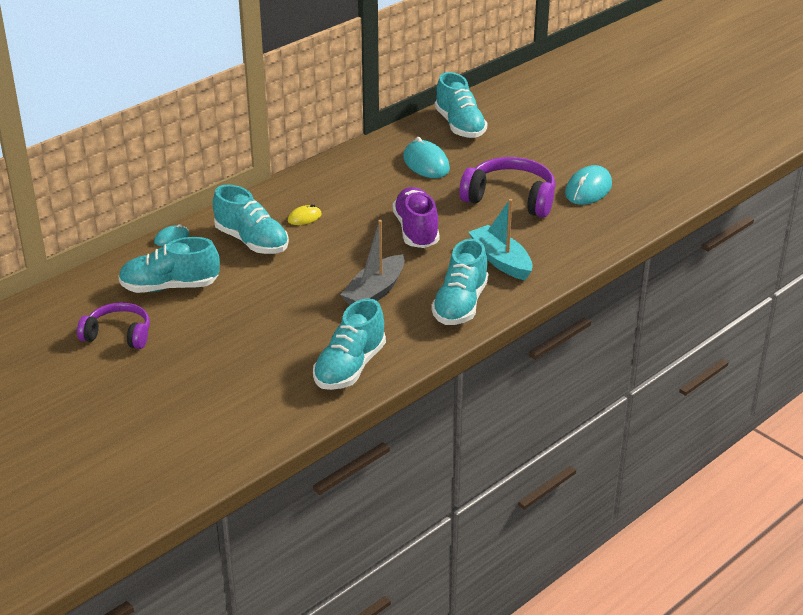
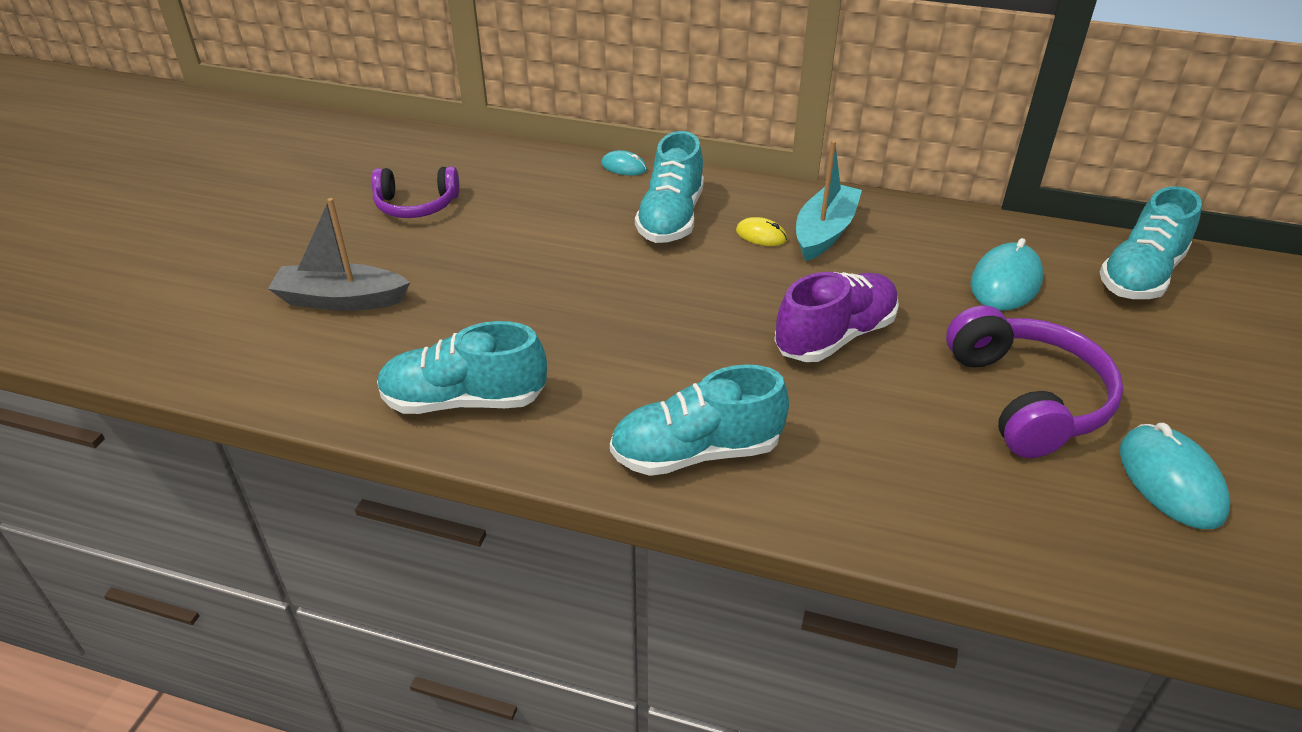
camera: 60 degrees right, 5 degrees up
(118, 335) = (416, 205): purple headphones -> purple headphones turned 105 degrees clockwise
(170, 287) = (531, 201): turquoise shoe -> none
(375, 292) = (654, 356): grey boat -> grey boat (341, 300)
(501, 261) = (851, 453): turquoise boat -> turquoise boat (824, 232)
(588, 189) = (1170, 480): turquoise mouse -> turquoise mouse turned 75 degrees clockwise

